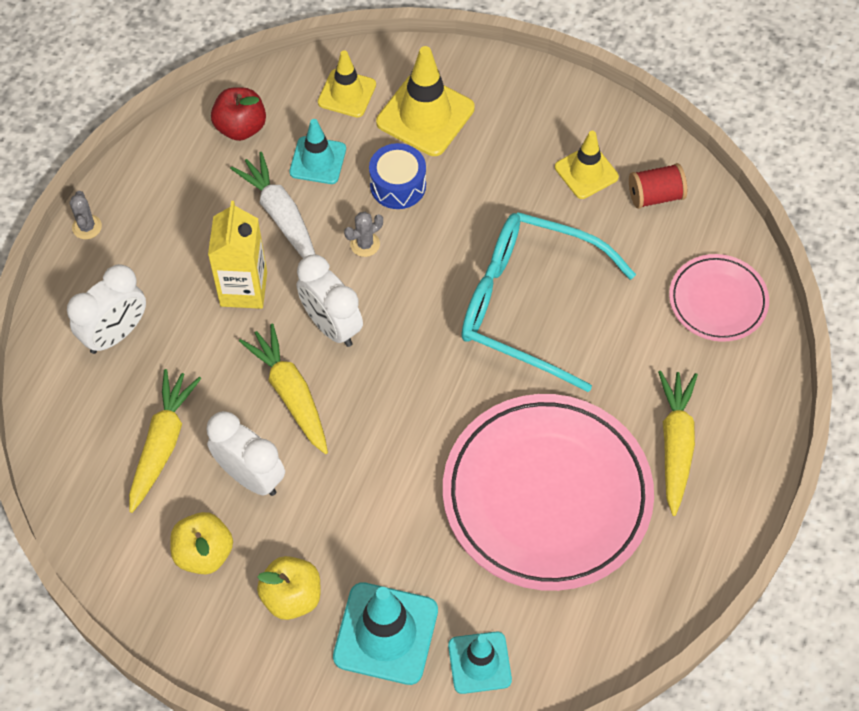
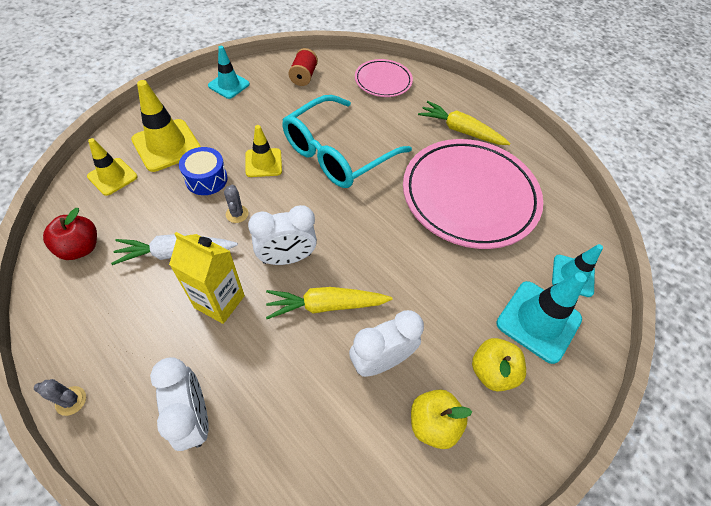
camera: 70 degrees left, 5 degrees down
(162, 443) = (319, 418): yellow carrot -> none
(318, 160) = (150, 213): turquoise traffic cone -> turquoise traffic cone (229, 85)
(586, 172) = (267, 95): yellow traffic cone -> yellow traffic cone (263, 163)

